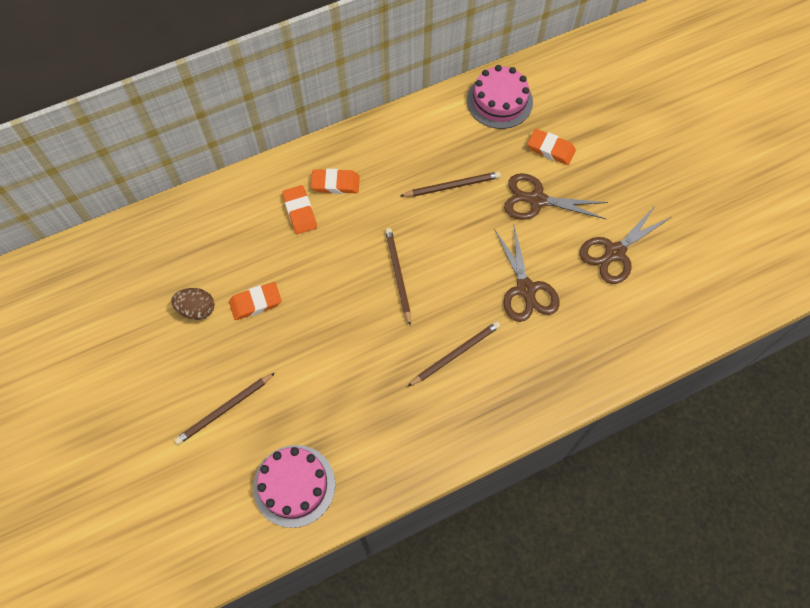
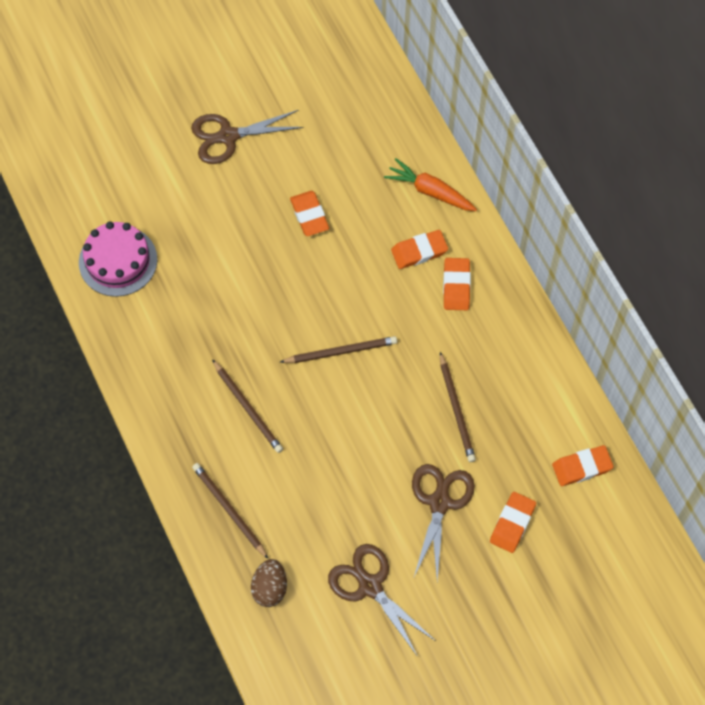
camera: 90 degrees right, 0 degrees up
(197, 309) = (302, 163): brown egg -> brown egg (270, 588)
(224, 409) = (195, 196): brown pencil -> brown pencil (229, 510)
(239, 202) = (430, 191): none -> orange carrot
(499, 101) = (582, 467): pink cake -> orange eraser
(525, 289) = (323, 483): brown scissors -> brown scissors (228, 136)

